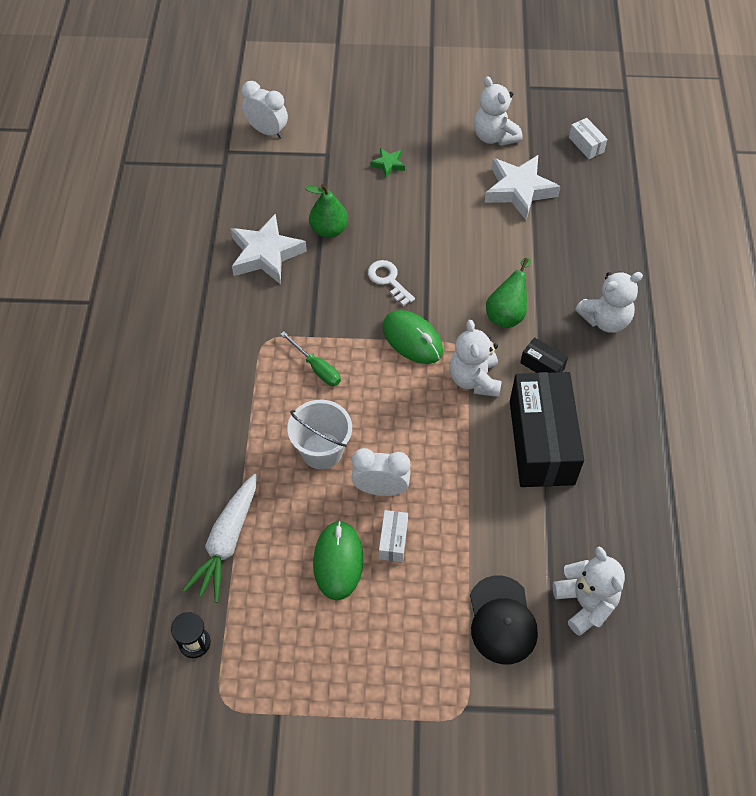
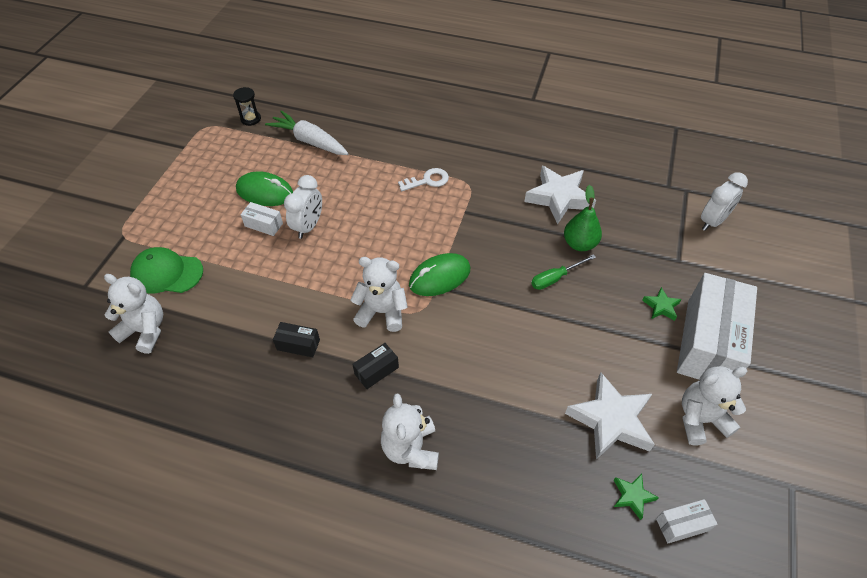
camera: 105 degrees right, 5 degrees down
(317, 368) = (432, 209): green screwdriver -> green screwdriver (555, 278)
(322, 450) = (356, 199): white bucket -> none
(388, 280) = (510, 274): white key -> white key (427, 180)
(416, 133) = (708, 342): none -> white box
(502, 620) = (167, 273): black cap -> green cap
(507, 313) = (446, 359): green pear -> none
(541, 442) = (298, 345): black box -> black box, size x0.42
(578, 173) = (632, 496): none -> green star
(585, 603) = (145, 331): white teddy bear -> white teddy bear turned 150 degrees counterclockwise

